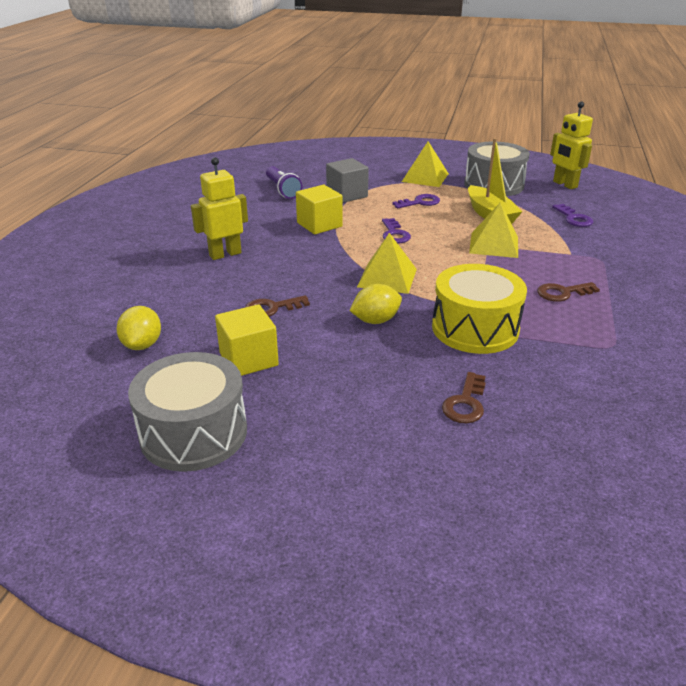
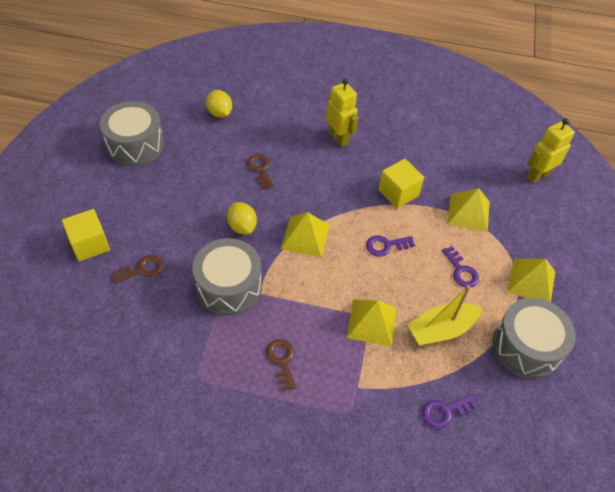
camera: 85 degrees right, 20 degrees up
(142, 345) = (220, 113): yellow lemon -> yellow lemon turned 60 degrees clockwise
(248, 359) = (200, 162): yellow cube -> yellow cube (90, 244)
(282, 190) = (470, 165): purple flashlight -> none
(347, 195) = (468, 212): grey cube -> yellow pyramid
(465, 403) = (142, 269): brown key -> brown key turned 135 degrees clockwise
(475, 328) = (229, 286): yellow drum -> grey drum
(564, 184) = (546, 427): yellow robot -> yellow robot (537, 175)

